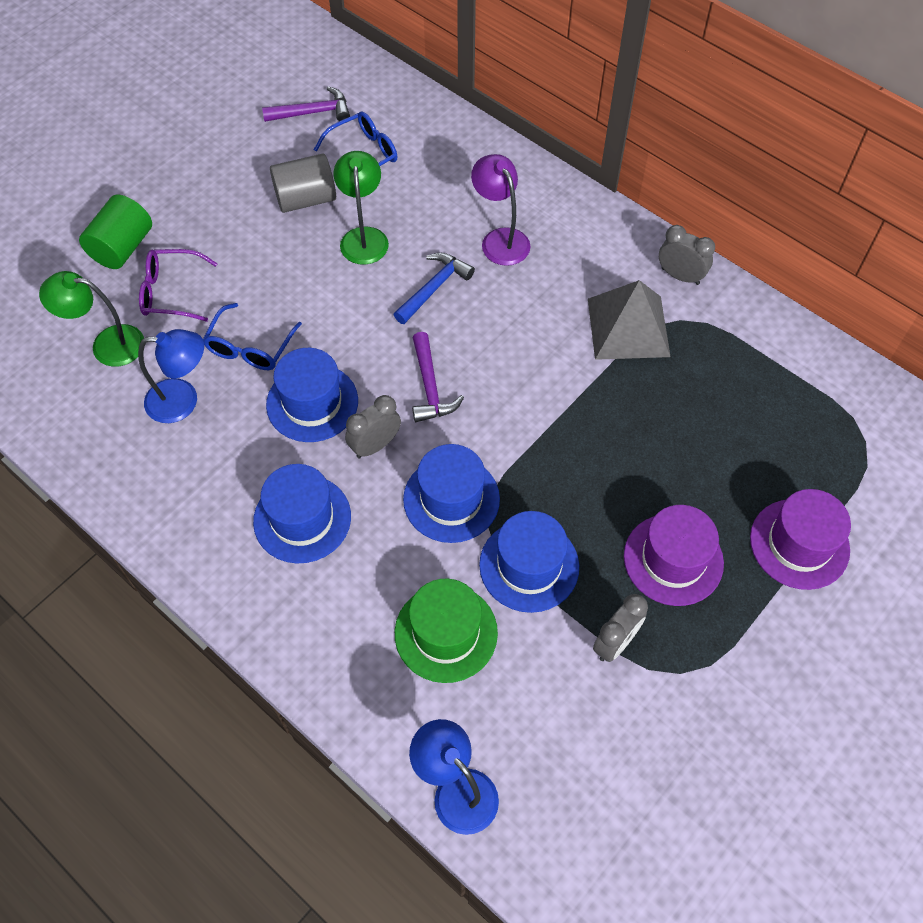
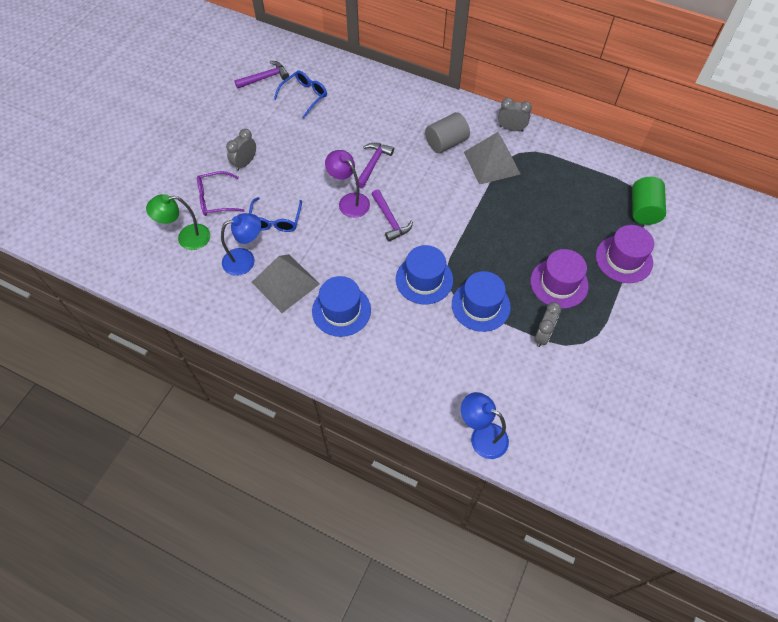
camera: 15 degrees left, 0 degrees up
(122, 247) = (175, 179): green cylinder -> green cylinder (643, 210)
(231, 452) = (285, 283): none -> grey pyramid
(306, 199) = (278, 129): grey cylinder -> grey cylinder (446, 142)
(312, 403) = (324, 244): blue hat -> none
(364, 237) = (321, 144): green lamp -> none
(375, 445) = (369, 260): grey clock -> grey clock (245, 163)
(434, 288) = (373, 164): blue hammer -> purple hammer
(446, 633) = (446, 353): green hat -> none
(500, 239) = (402, 129): purple lamp -> purple lamp (349, 201)

